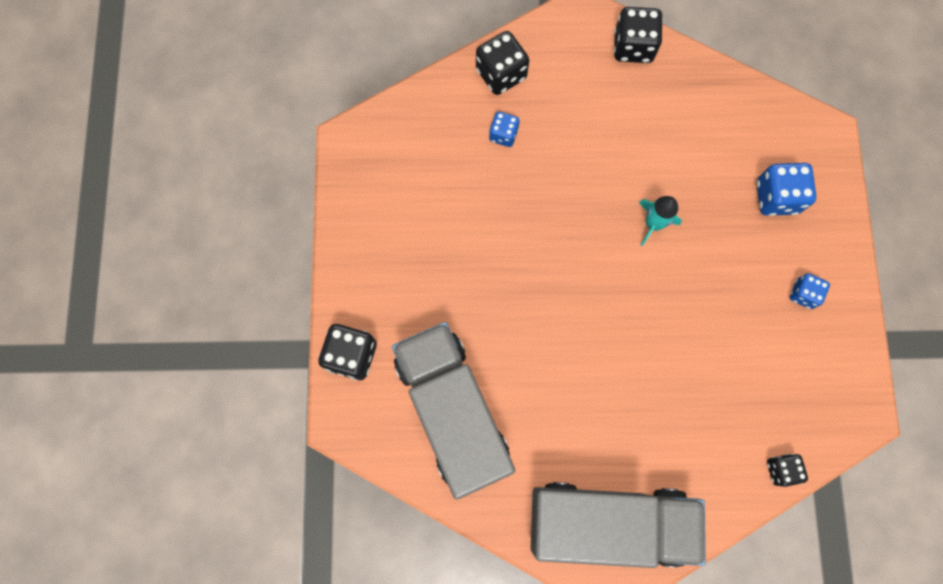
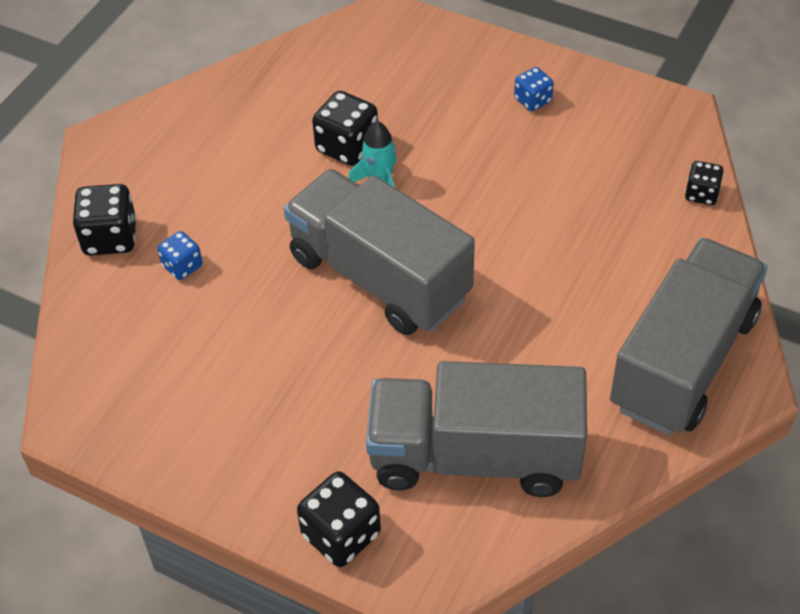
camera: 60 degrees left, 25 degrees down
(566, 270) = (379, 277): none -> grey truck
(633, 47) = (174, 114): black dice -> black dice (347, 147)
(776, 197) = (420, 76): blue dice -> none

